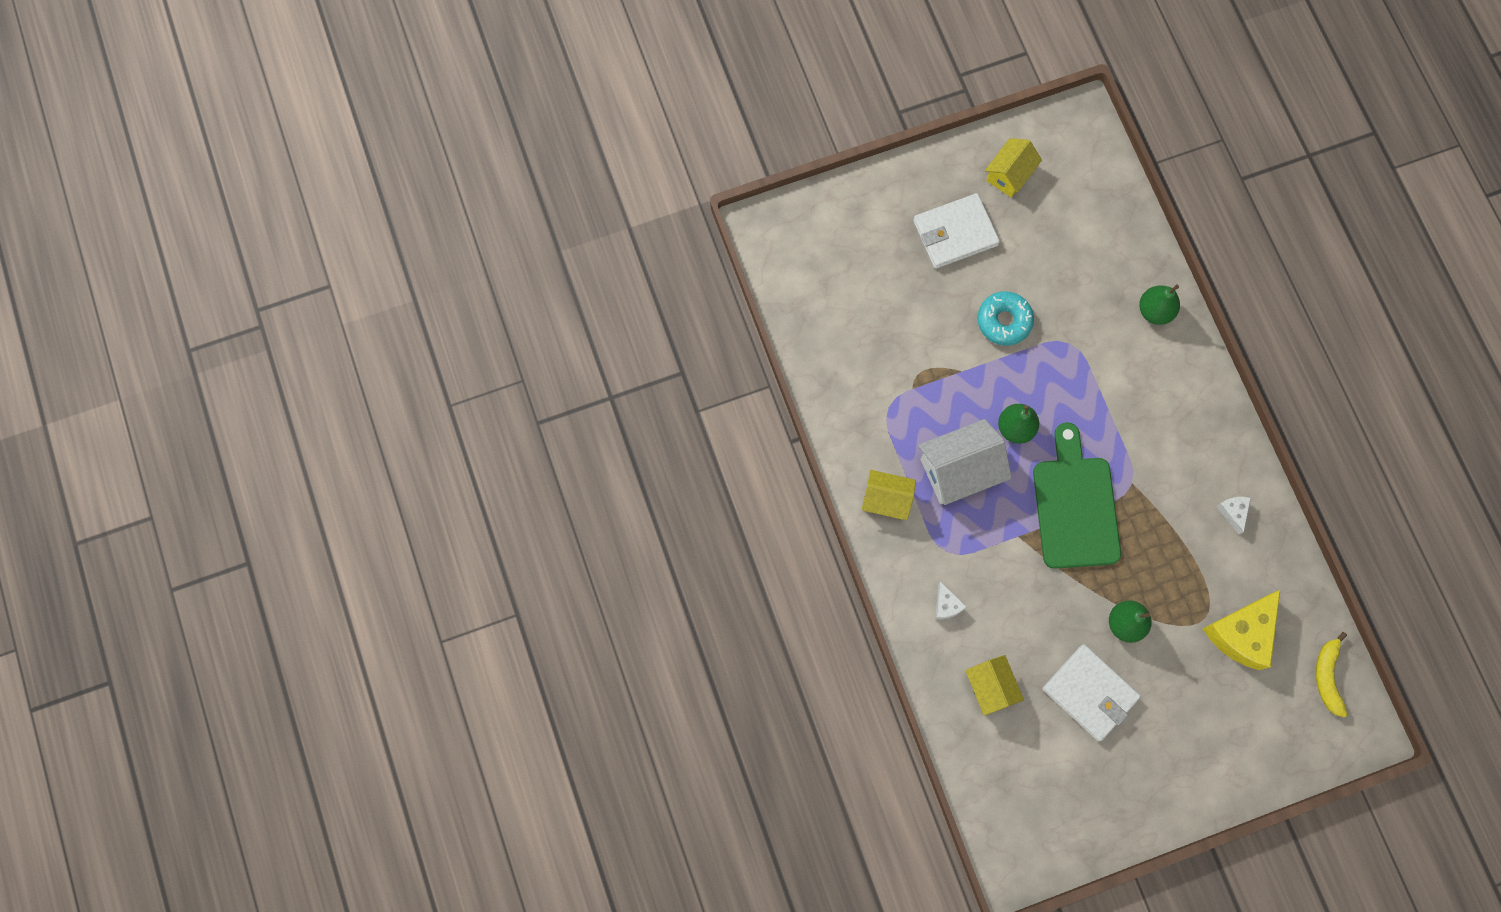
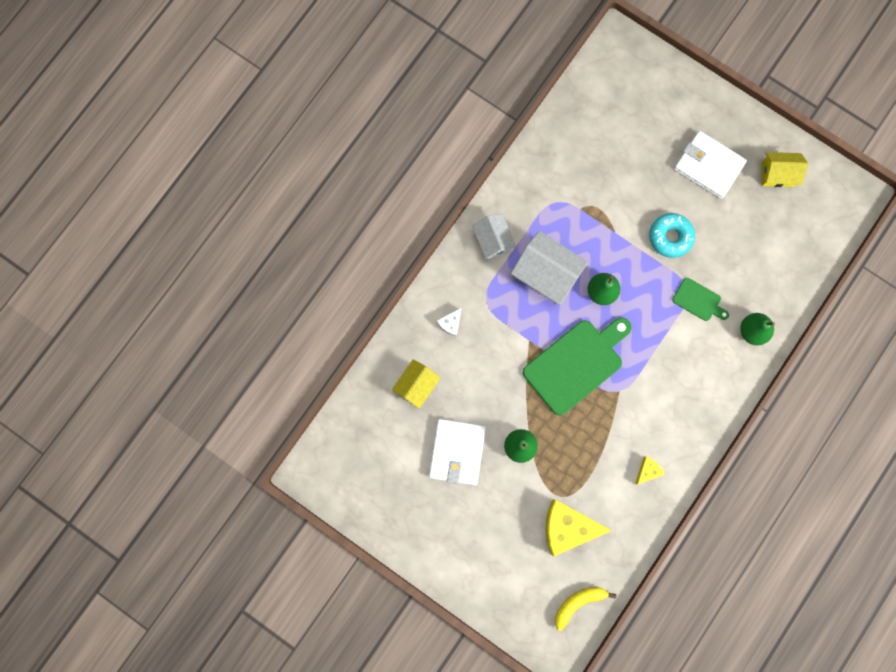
camera: 55 degrees right, 5 degrees up
(886, 499) = (493, 241): yellow house -> white house
(1089, 340) = (698, 300): none -> green cutting board
(1233, 512) = (647, 471): white cheese -> yellow cheese

